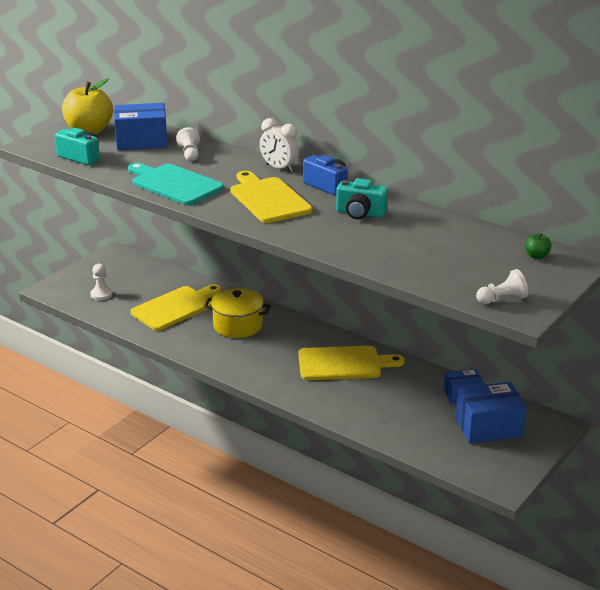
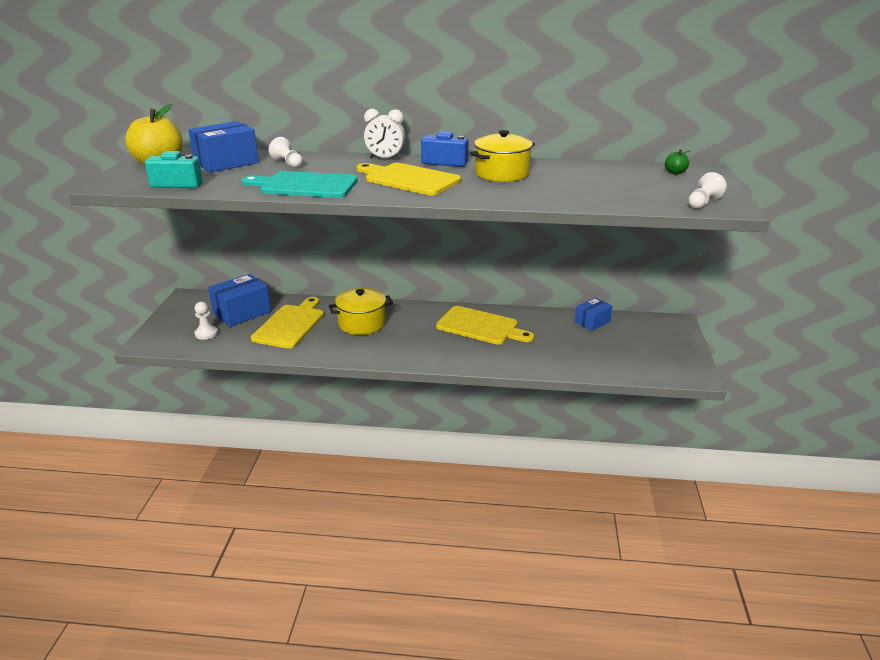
camera: 30 degrees left, 0 degrees up
(344, 363) = (481, 326): yellow cutting board -> yellow cutting board turned 60 degrees clockwise
(360, 213) = (502, 173): turquoise camera -> yellow pot
(488, 427) = (636, 338): blue box -> blue box (242, 312)

